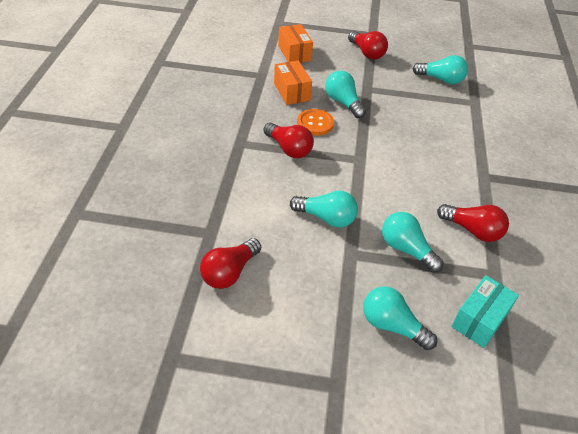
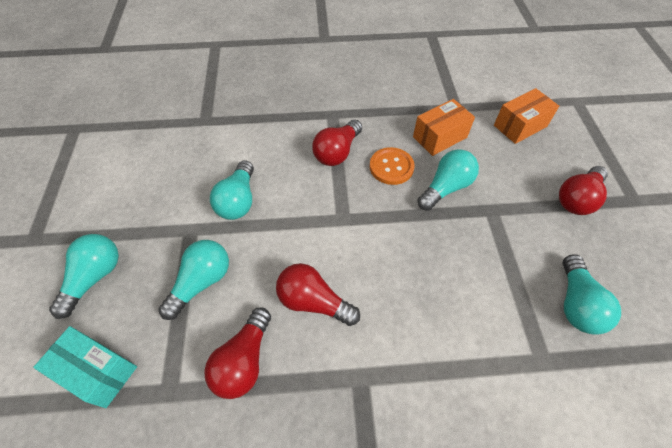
camera: 80 degrees right, 10 degrees up
(230, 272) = (160, 142): red light bulb -> red light bulb (313, 302)

